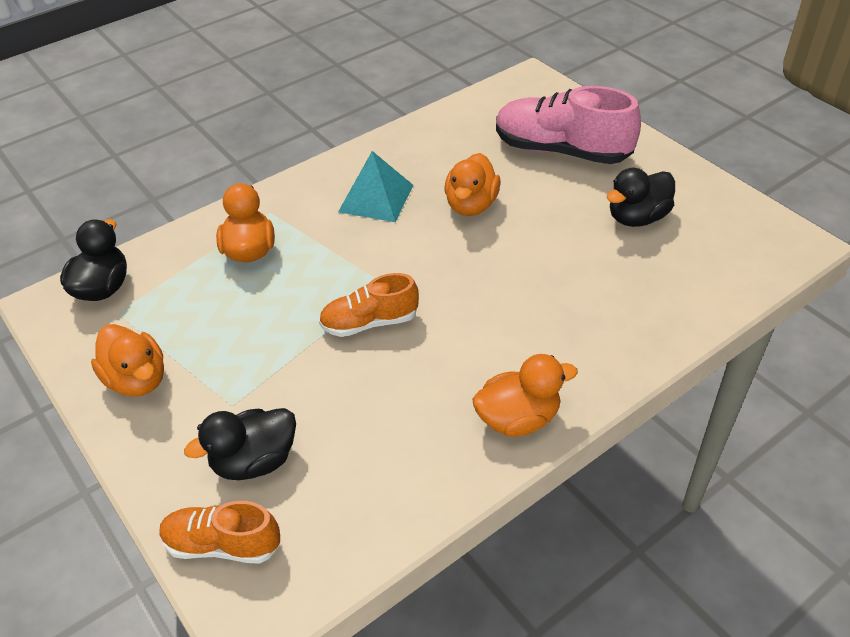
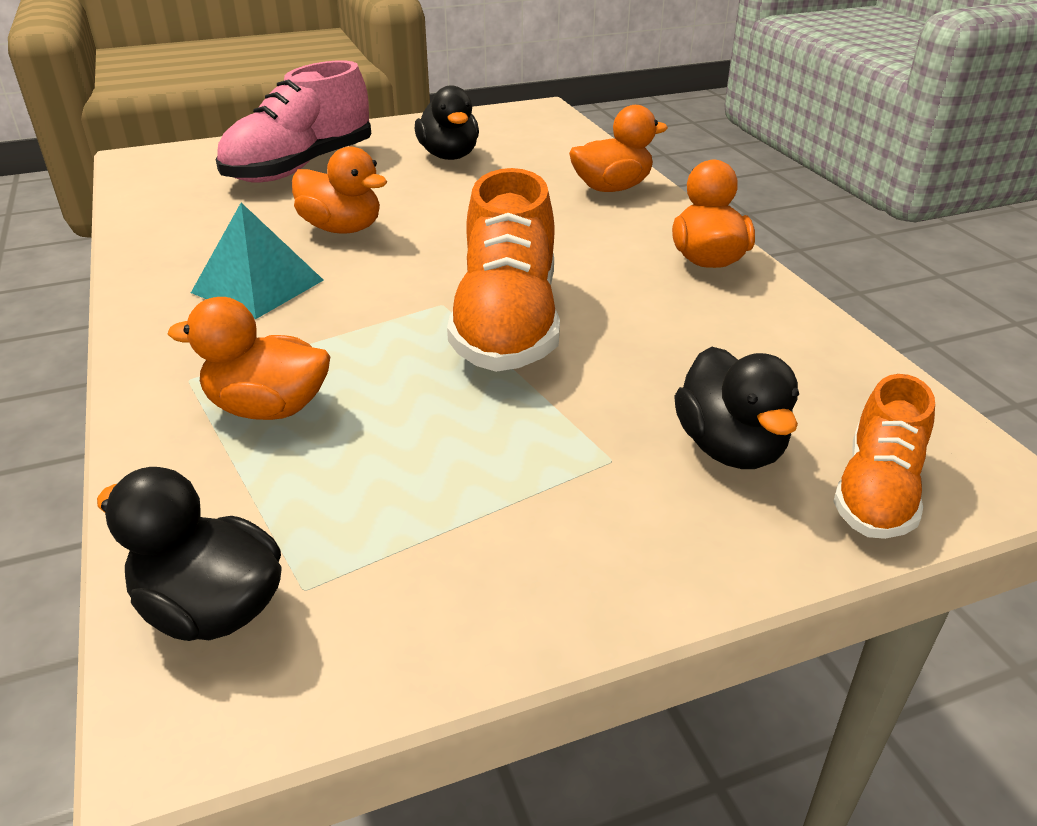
camera: 75 degrees left, 10 degrees down
(137, 380) = (508, 567): orange duck -> orange duck (612, 188)
(369, 322) = (507, 324): orange shoe -> orange shoe, size x1.72

